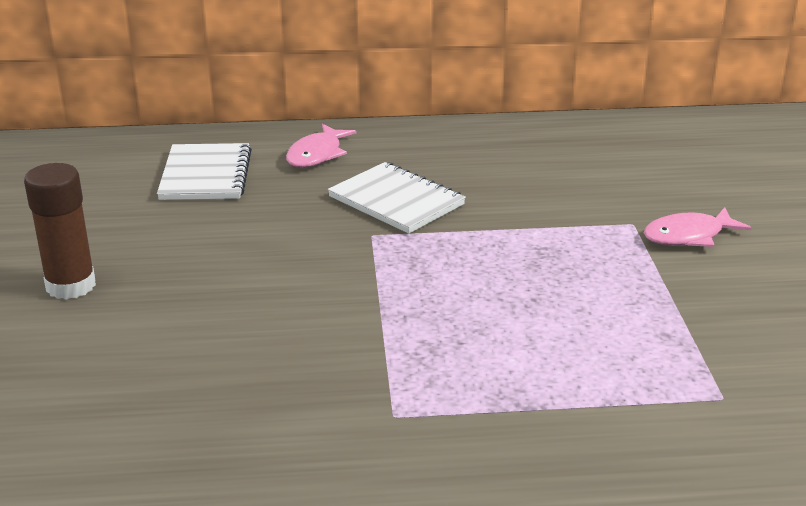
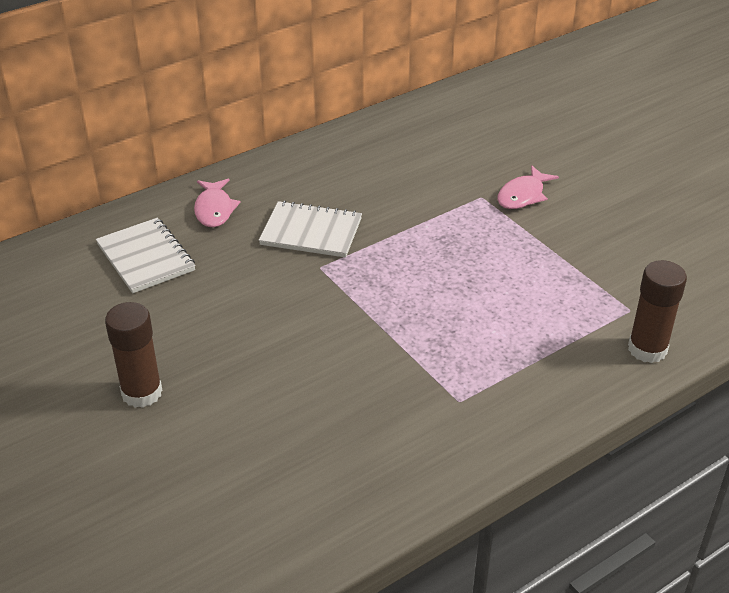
camera: 30 degrees left, 10 degrees up
(705, 450) = (647, 349): none -> brown glue stick

